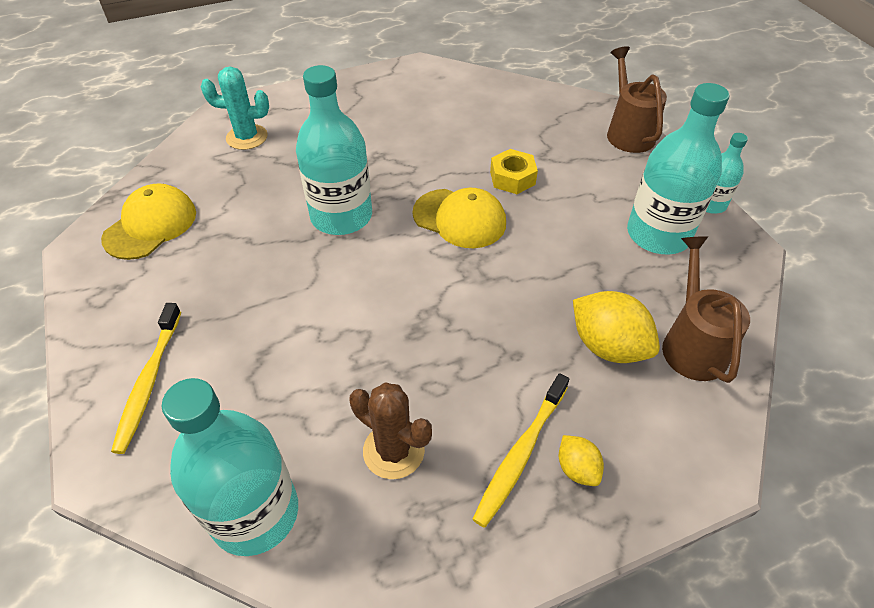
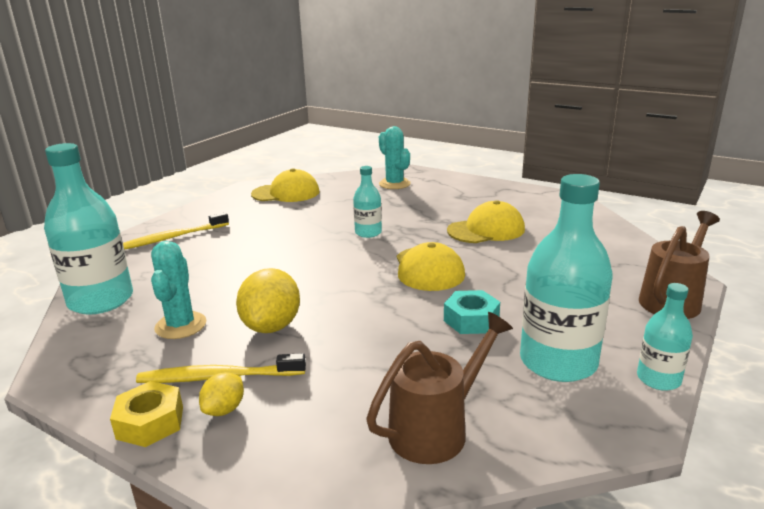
camera: 55 degrees right, 25 degrees down
(341, 216) = (368, 233): turquoise bottle -> turquoise bottle, size x0.52
(393, 451) = (180, 325): brown cactus -> turquoise cactus
(426, 144) = (486, 230): none -> yellow cap
(512, 178) = (509, 271): yellow nut -> yellow nut (150, 422)
(566, 243) = (471, 320): none -> turquoise nut
(608, 346) = (376, 380): yellow lemon -> yellow lemon (272, 326)

